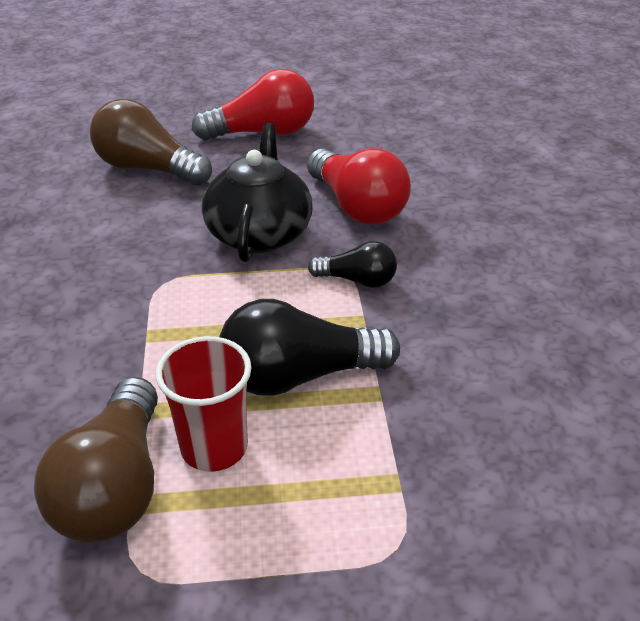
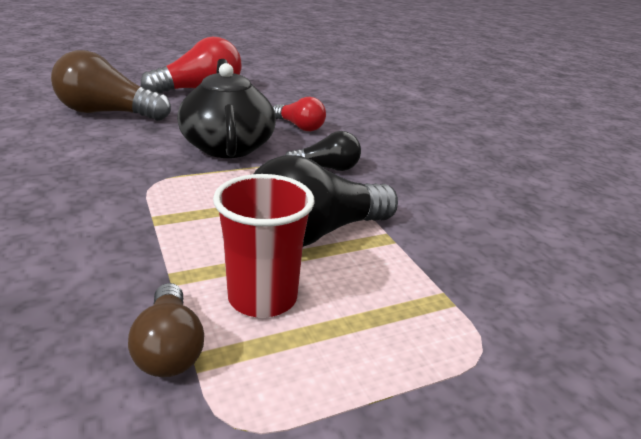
camera: 20 degrees left, 10 degrees down
(115, 486) = (169, 348): brown light bulb -> brown light bulb, size x0.57
(357, 206) = (299, 127): red light bulb -> red light bulb, size x0.57

